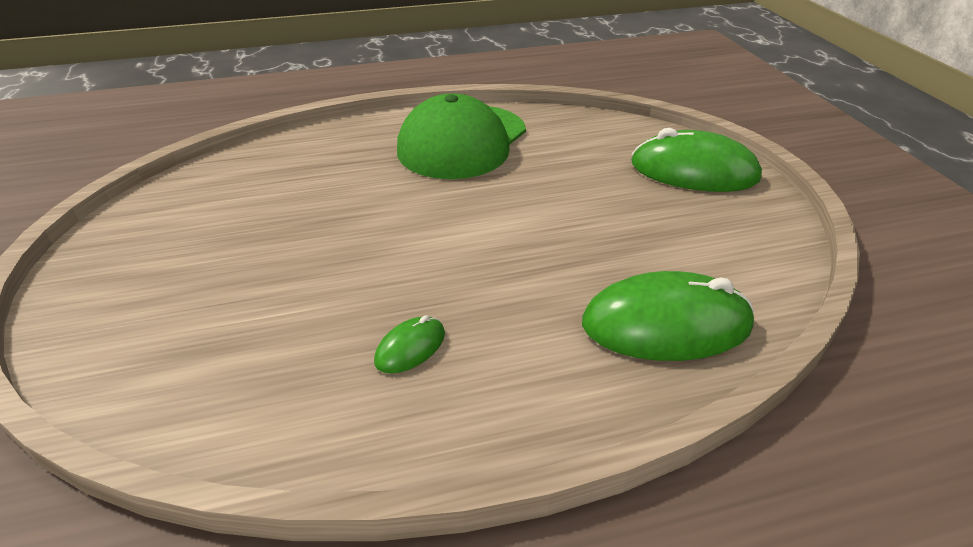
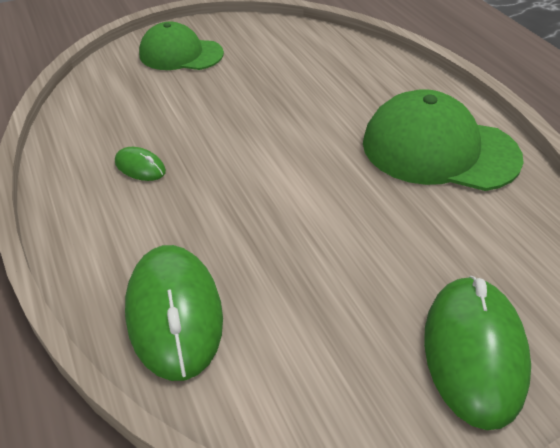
camera: 80 degrees right, 5 degrees up
(143, 296) = (180, 54): none -> green cap

